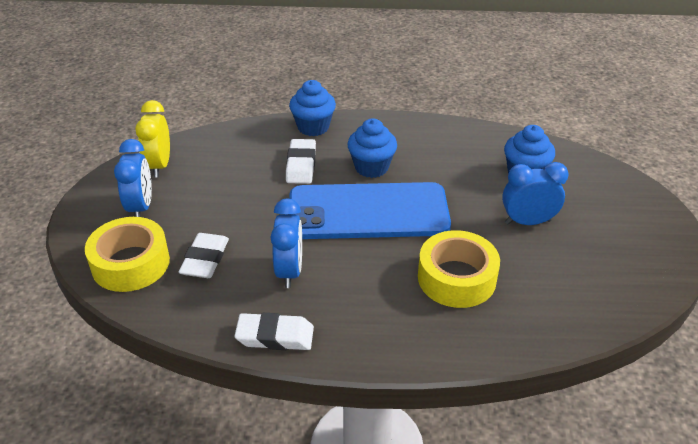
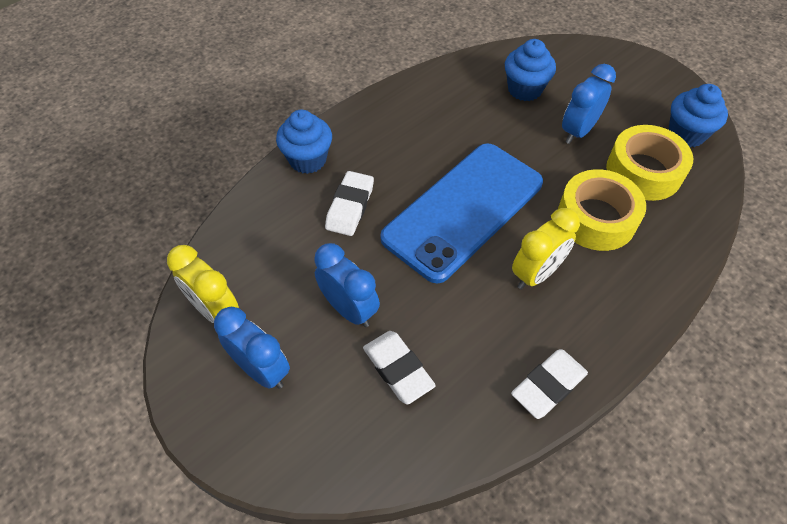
camera: 45 degrees left, 15 degrees up
(130, 263) = (337, 435): yellow tape -> yellow tape (643, 171)
(289, 271) = (479, 317): blue clock -> blue clock (349, 309)
(301, 165) = (350, 207): white eraser -> white eraser turned 60 degrees clockwise
(362, 277) = (536, 274): none -> yellow clock
(371, 167) = (410, 165): blue cupcake -> blue cupcake (686, 134)

